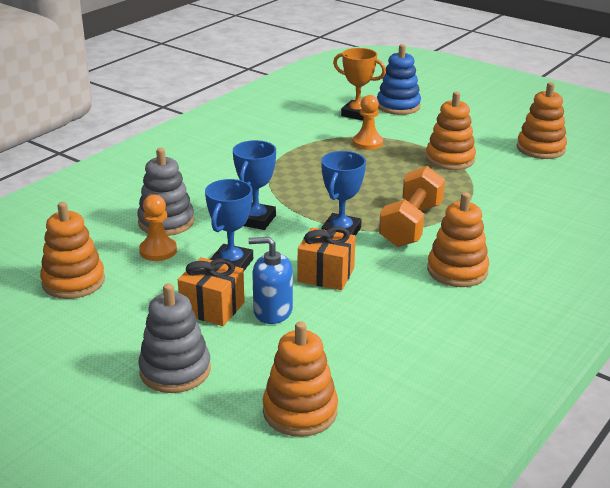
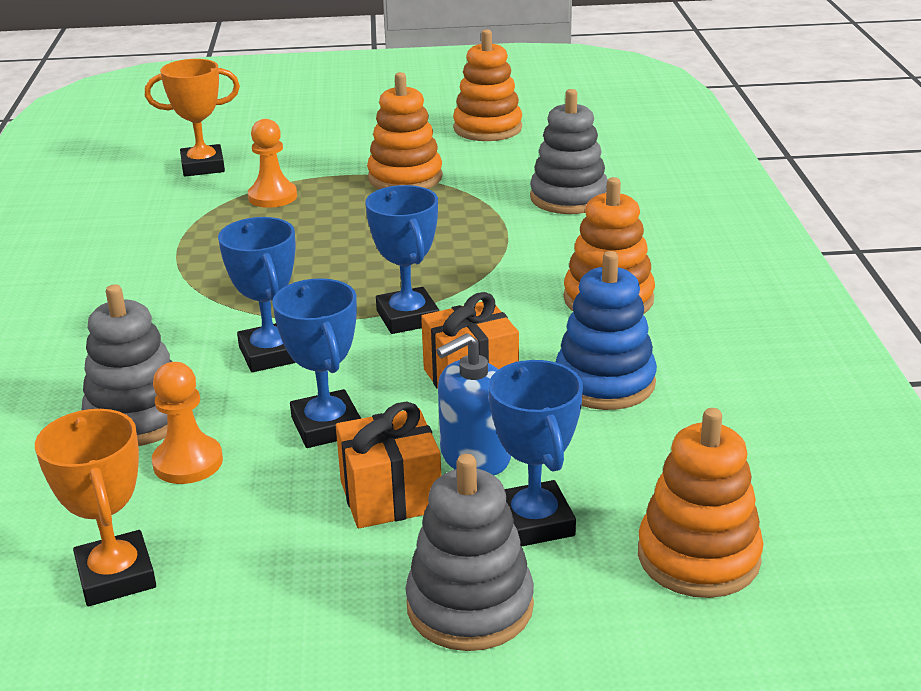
camera: 40 degrees left, 0 degrees up
(73, 281) = (116, 576): orange stacking toy -> orange trophy
(253, 353) = (534, 522): none -> blue trophy
(398, 106) = (244, 138): blue stacking toy -> blue stacking toy (605, 382)
(411, 225) = (478, 271): orange dumbbell -> none
(524, 207) = (568, 198): none -> grey stacking toy

